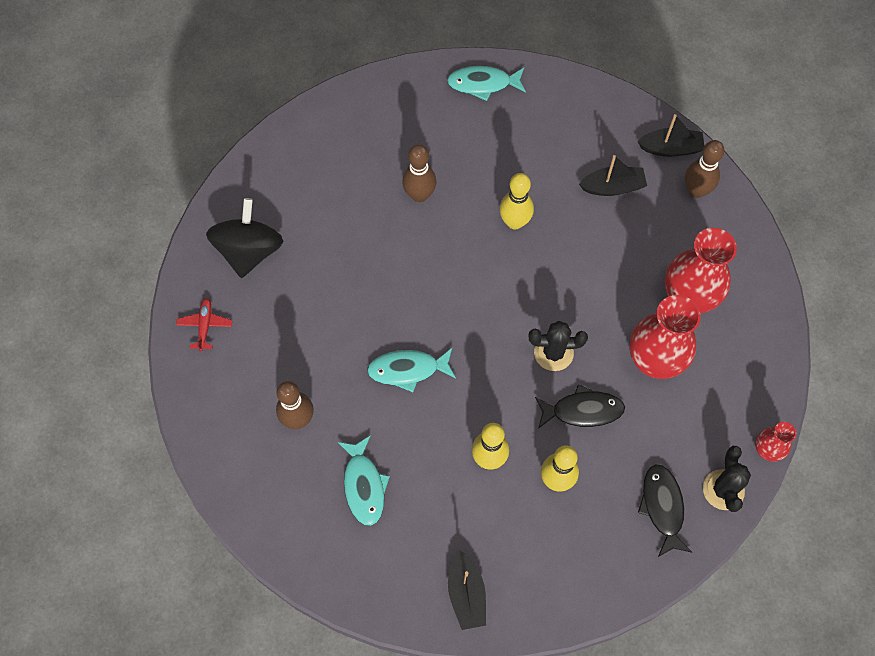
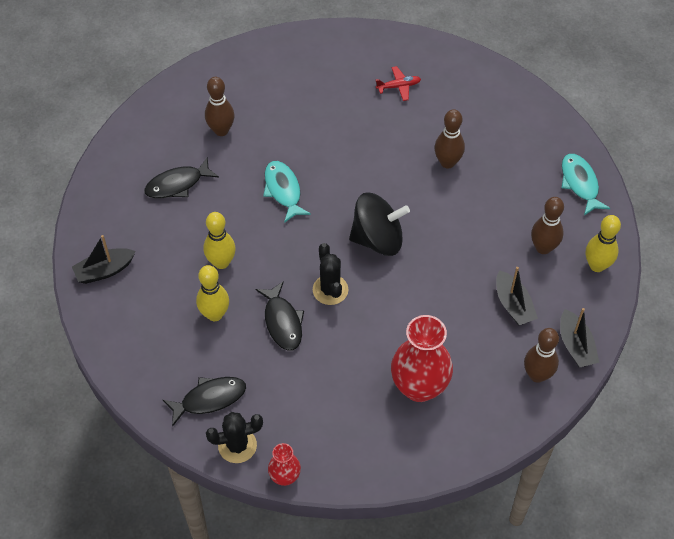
camera: 75 degrees right, 10 degrees down
(205, 325) = (281, 55): red plane -> red plane (398, 86)
(249, 251) = (354, 65): black spinning top -> black spinning top (378, 239)
(364, 486) = (177, 184): turquoise fish -> black fish
(514, 222) = (447, 236): yellow bowling pin -> yellow bowling pin (597, 265)
(552, 140) = (543, 248): none -> brown bowling pin
(654, 361) = (346, 369): red vase -> none

